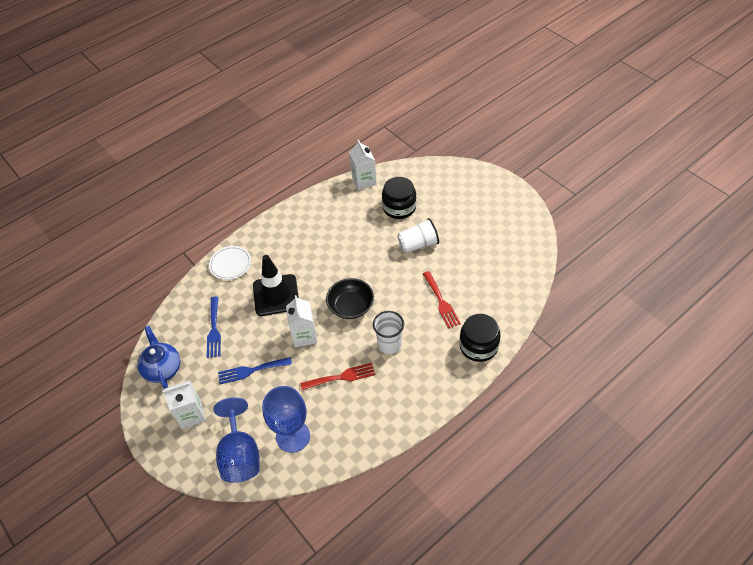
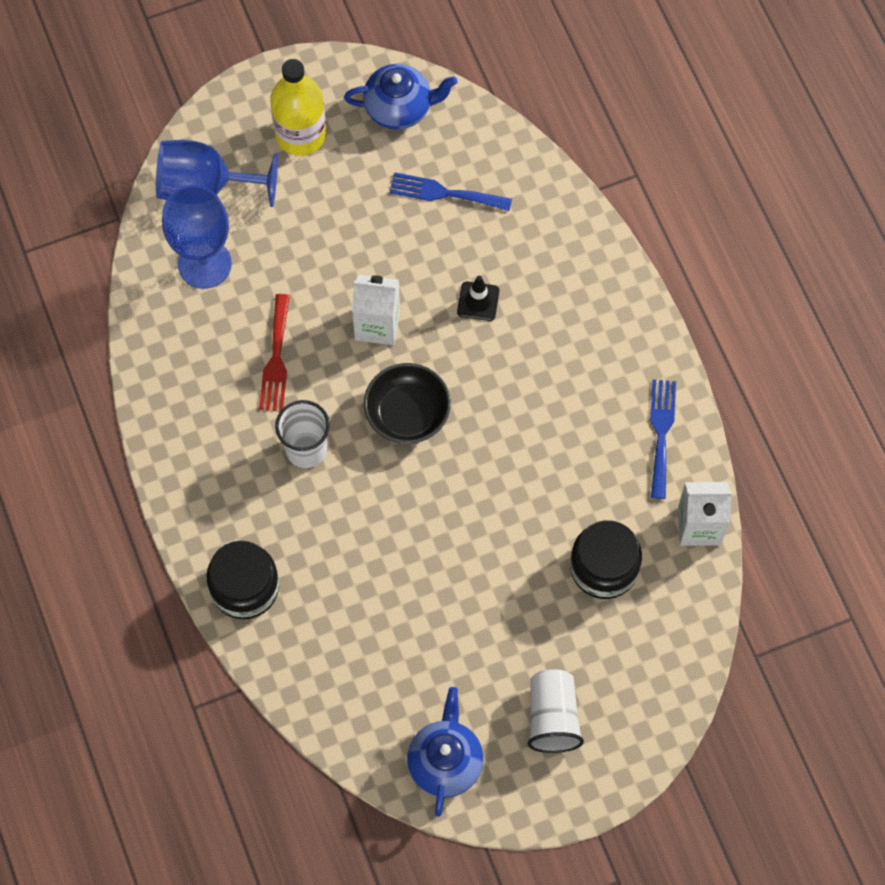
camera: 105 degrees right, 15 degrees up
(191, 414) = (300, 135): white carton -> yellow bottle
(230, 264) = (575, 244): white plate -> none
(251, 370) = (343, 231): blue fork -> blue fork (661, 432)
(276, 295) = (478, 301): black traffic cone -> black traffic cone, size x0.49
(418, 244) = (499, 569): white cup -> white cup (552, 717)
(441, 302) = (356, 562): red fork -> none
(521, 237) = (445, 762): none -> blue teapot

